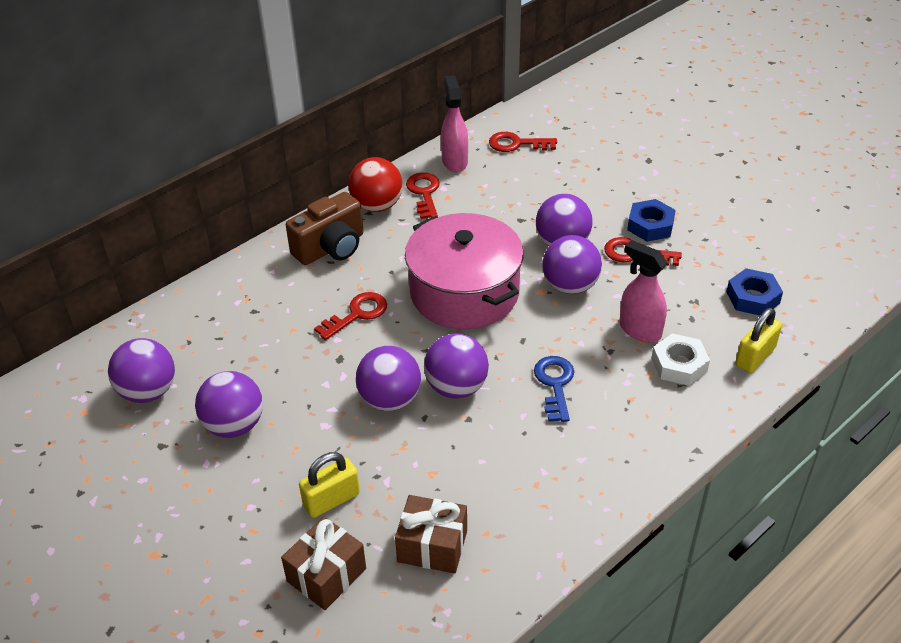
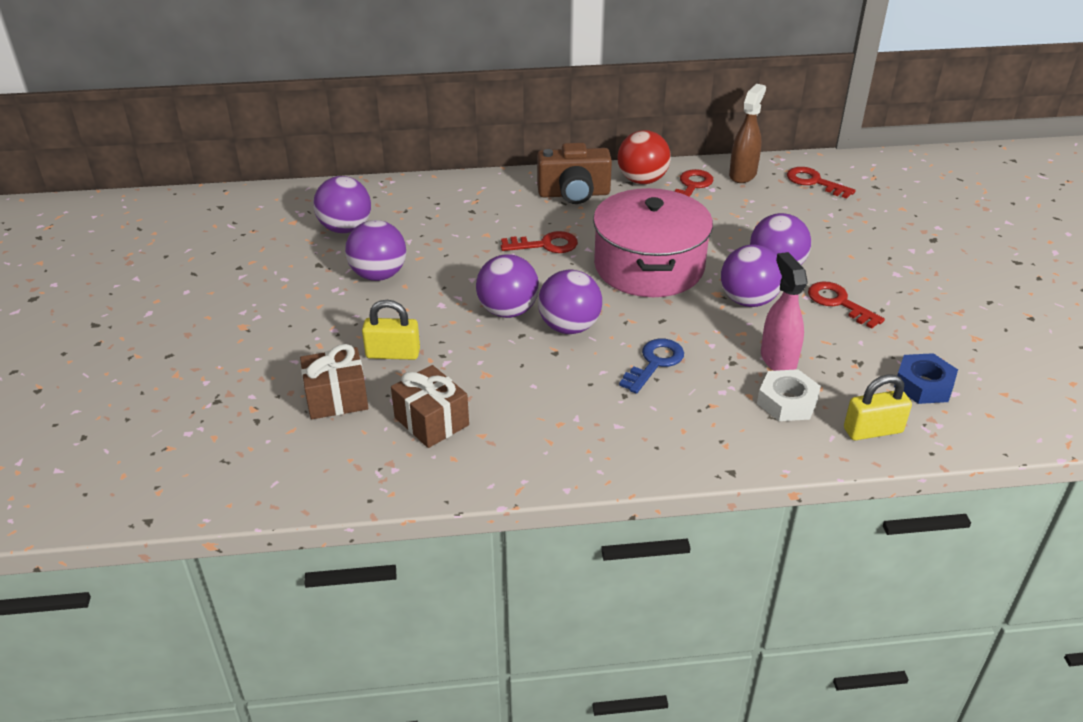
camera: 35 degrees right, 5 degrees down
(454, 161) = (743, 174): pink spray bottle -> brown spray bottle
(650, 225) = (878, 288): blue nut -> none

